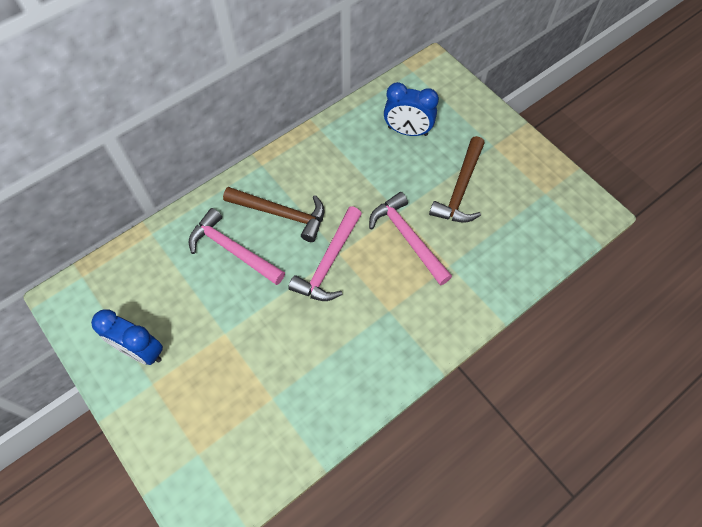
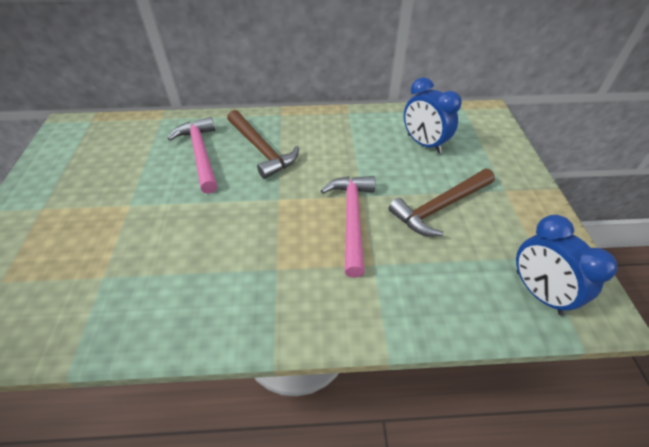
camera: 35 degrees right, 15 degrees down
(141, 351) = (64, 182): blue clock -> blue clock (538, 292)
(328, 262) = (262, 200): pink hammer -> none

